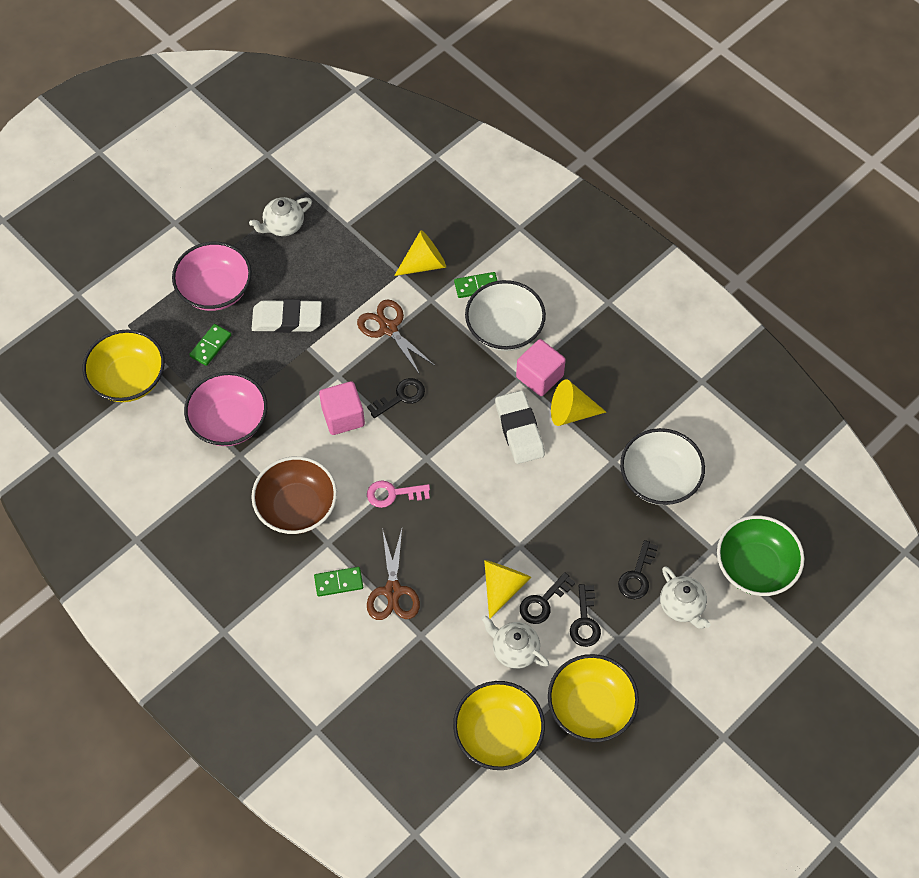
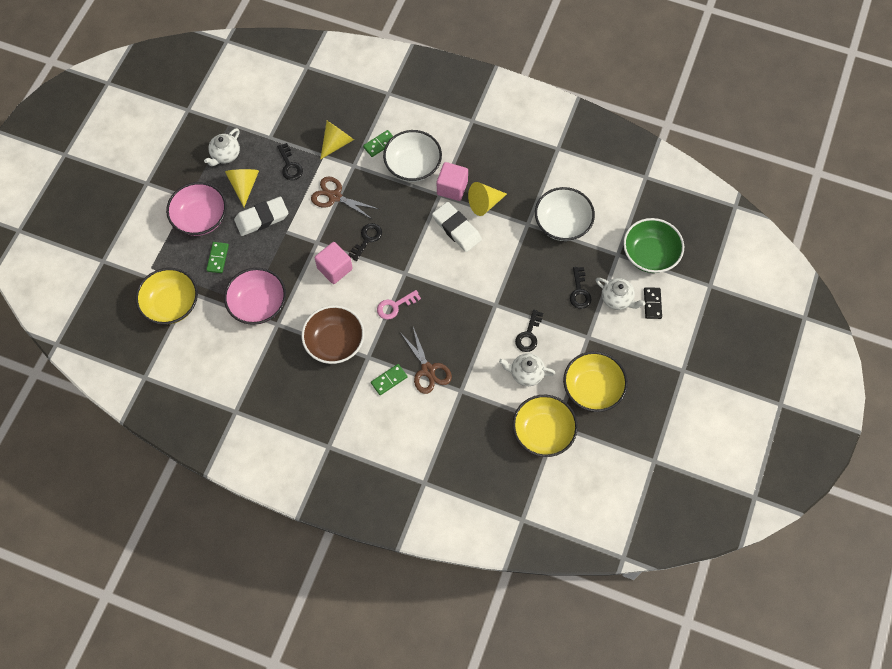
camera: 25 degrees left, 5 degrees up
(503, 587) = (498, 336): yellow cone -> yellow cone (244, 185)
(585, 621) = (561, 335): black key -> black key (290, 165)
(726, 632) = (652, 304): none -> black domino

